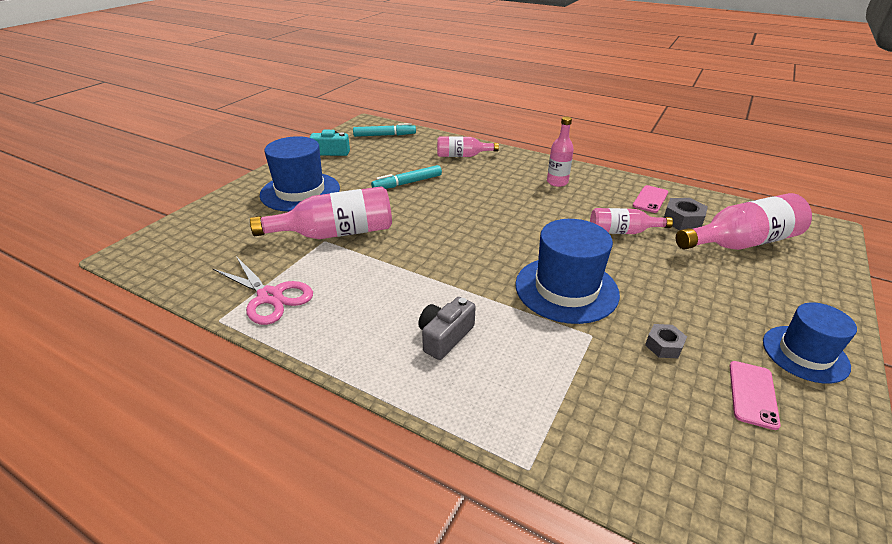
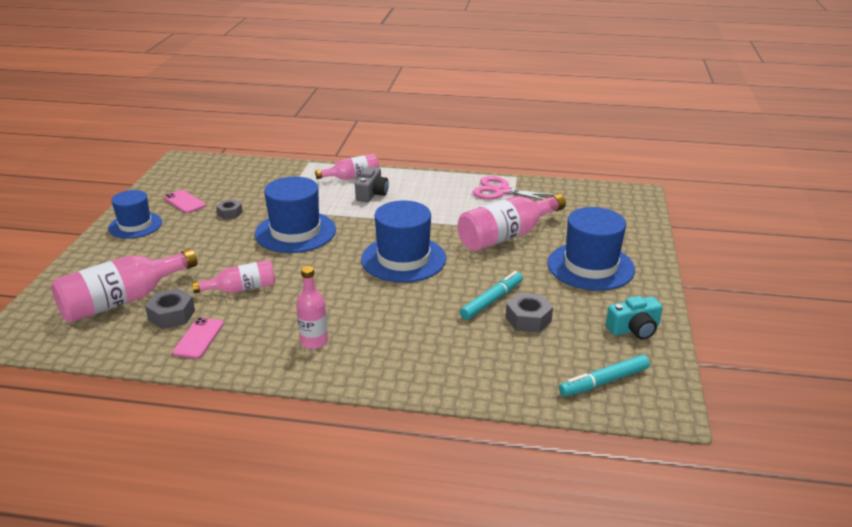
camera: 160 degrees right, 5 degrees down
(393, 168) = (528, 319): none -> grey nut
(456, 230) = (403, 259): none -> blue hat
(462, 156) = (457, 362): pink bottle -> pink bottle (352, 177)
(752, 394) = (184, 202): pink phone -> pink phone turned 45 degrees counterclockwise

